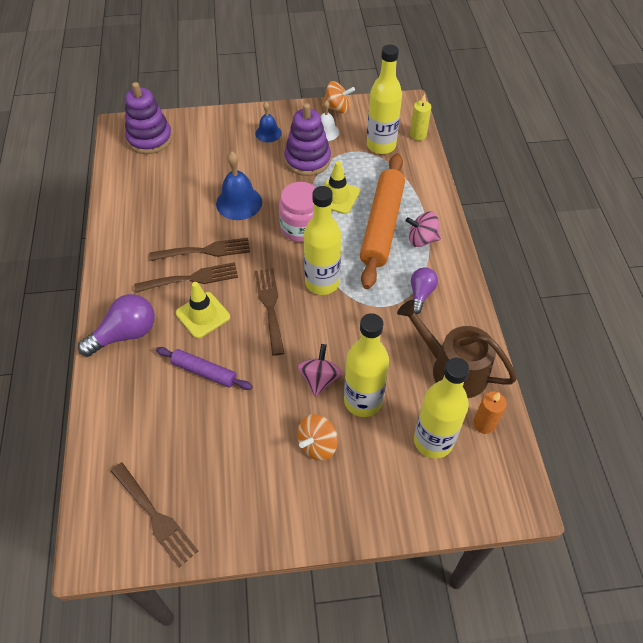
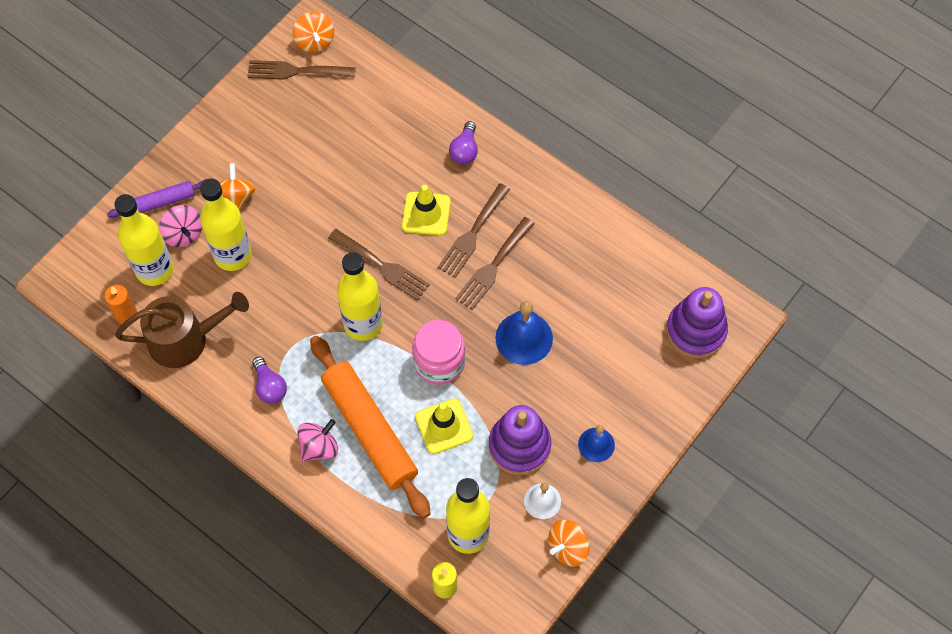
camera: 135 degrees right, 10 degrees up
(108, 532) = (315, 41): none -> orange spinning top
(125, 334) = (465, 150): purple light bulb -> purple light bulb, size x0.63
(204, 372) = (372, 176): purple rolling pin -> purple rolling pin (161, 202)
(319, 379) = (281, 243): pink spinning top -> pink spinning top (183, 234)

